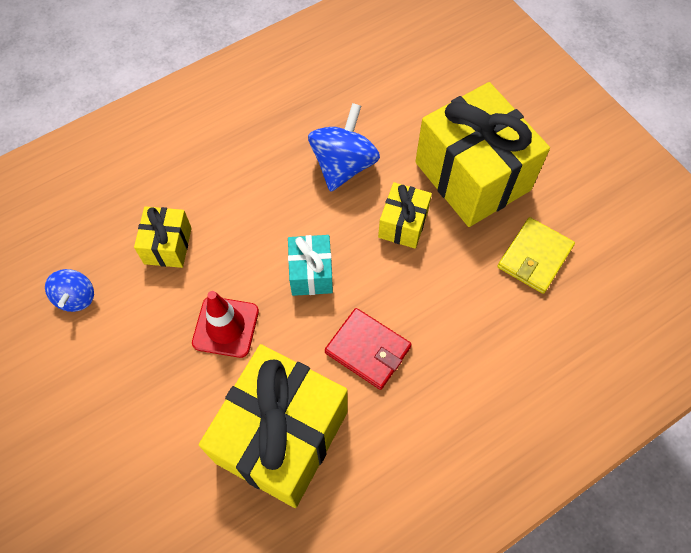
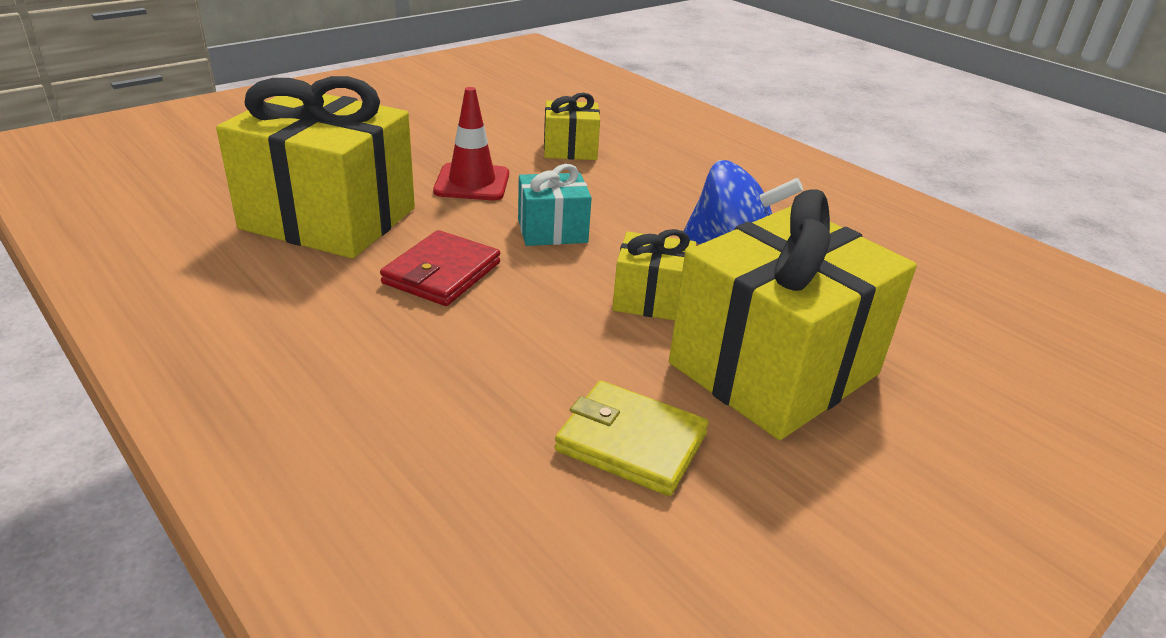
camera: 80 degrees right, 30 degrees down
(76, 297) = (500, 114): blue spinning top -> none

